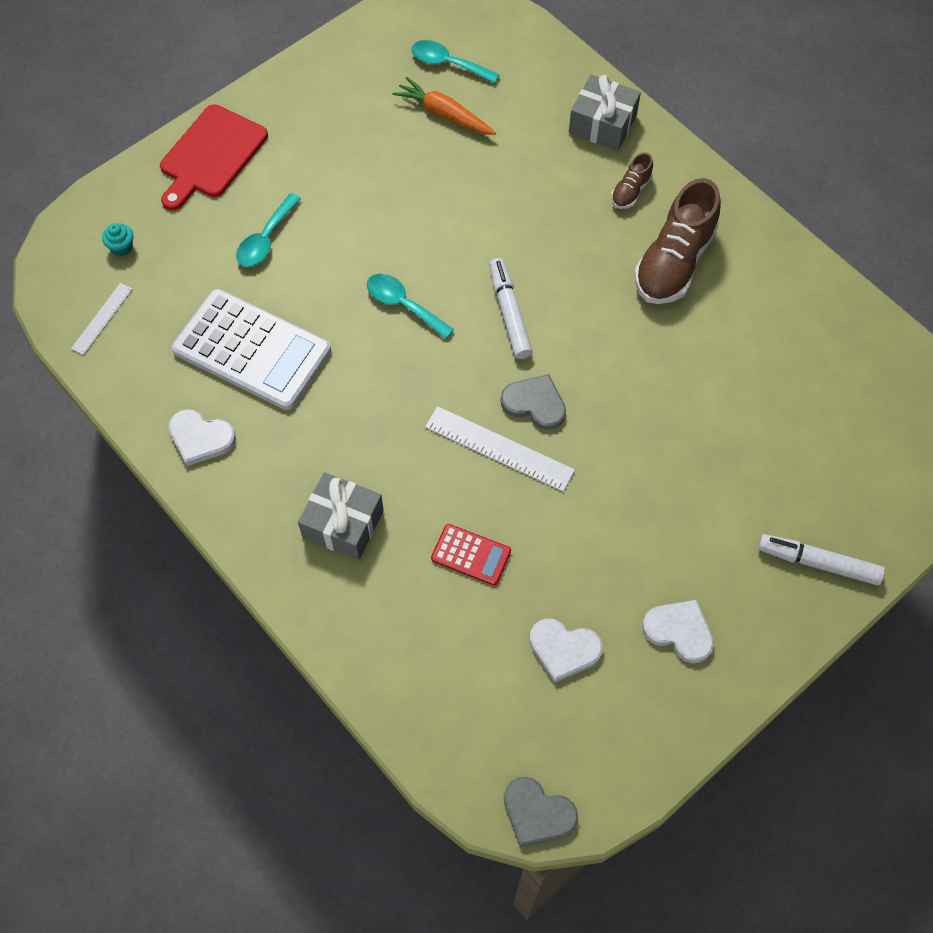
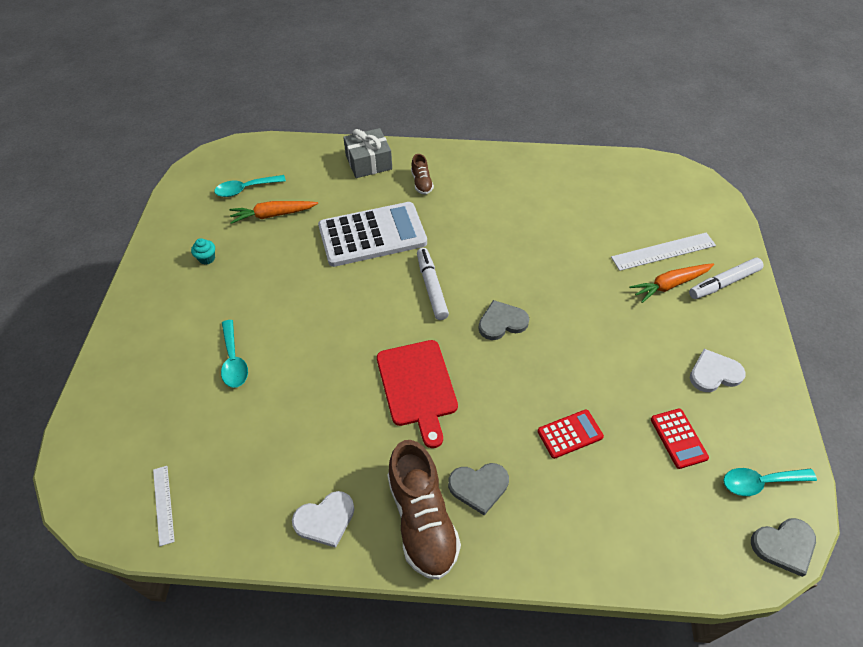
camera: 45 degrees left, 10 degrees down
(122, 247) = (130, 445): turquoise cupcake -> turquoise cupcake (207, 258)
(211, 155) = (139, 340): red cutting board -> red cutting board (417, 386)
(252, 350) = (299, 433): white calculator -> white calculator (372, 235)
(343, 524) = (479, 487): grey gift -> grey heart
(403, 305) = (366, 330): turquoise spoon -> turquoise spoon (760, 482)
(499, 449) = (513, 362): white ruler -> white ruler (663, 251)
(509, 313) = (431, 287): white marker -> white marker turned 45 degrees clockwise
(564, 649) = (678, 438): white heart -> red calculator
(674, 262) = (484, 200): brown shoe -> brown shoe (422, 519)
(755, 514) = (670, 285): none -> orange carrot

